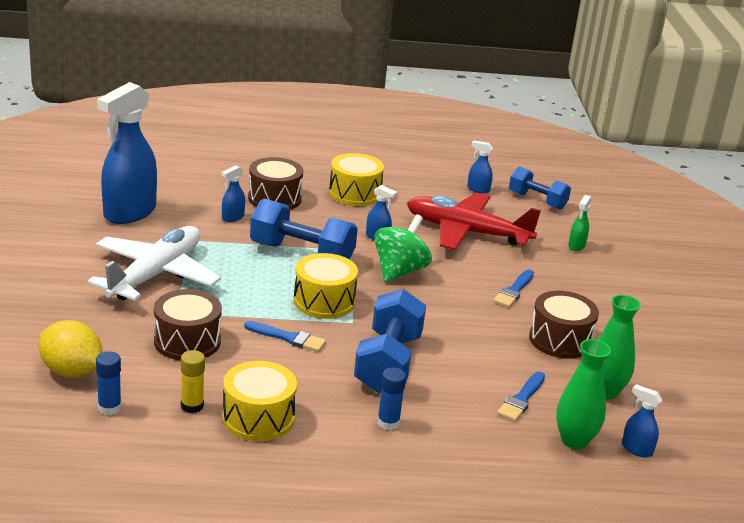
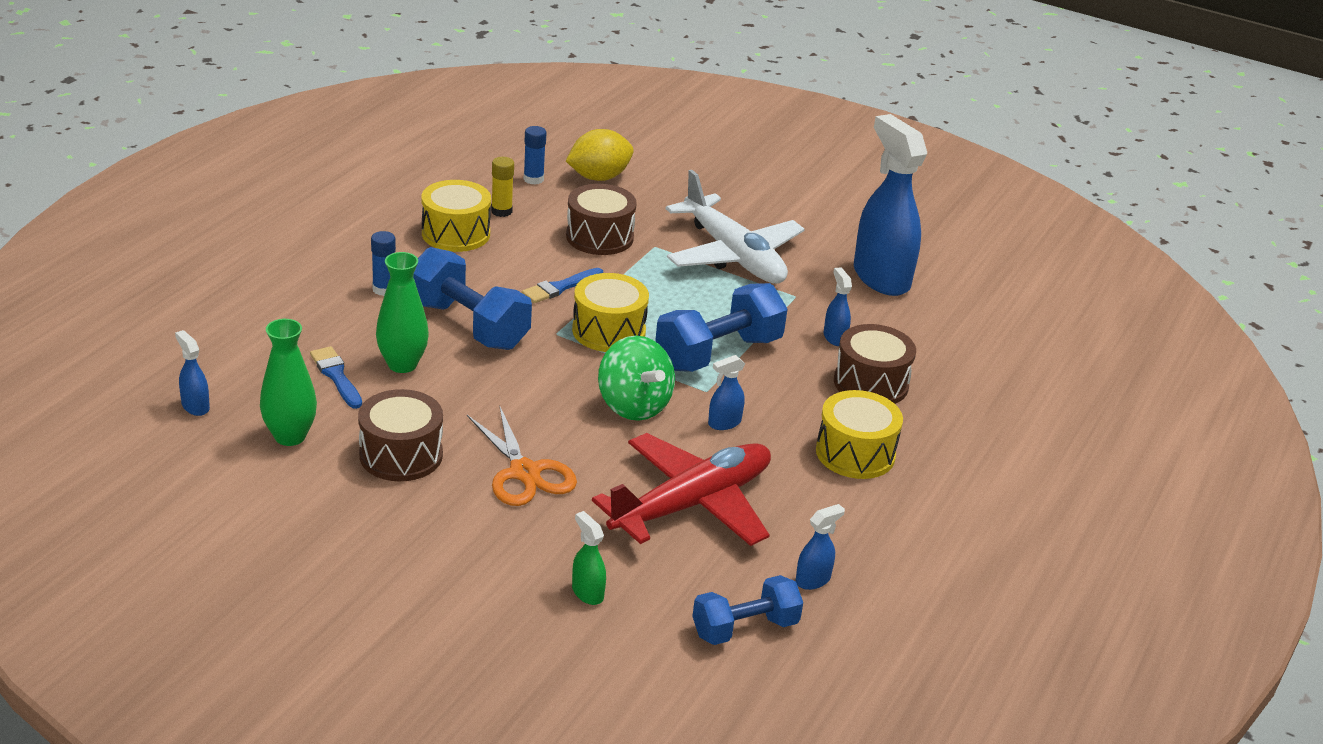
camera: 120 degrees right, 5 degrees up
(514, 291) = (524, 472): blue brush -> orange scissors
(574, 440) = (249, 376): green vase -> green vase (402, 364)
(636, 449) = (195, 406): blue spray bottle -> blue spray bottle turned 105 degrees counterclockwise

